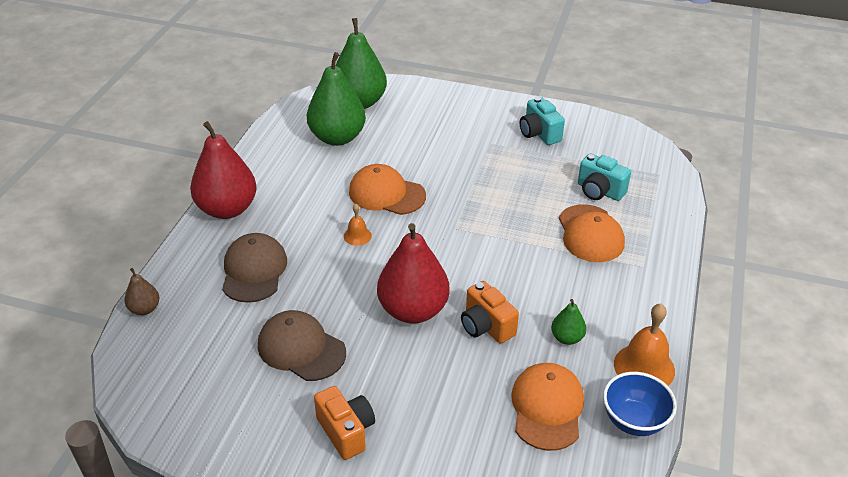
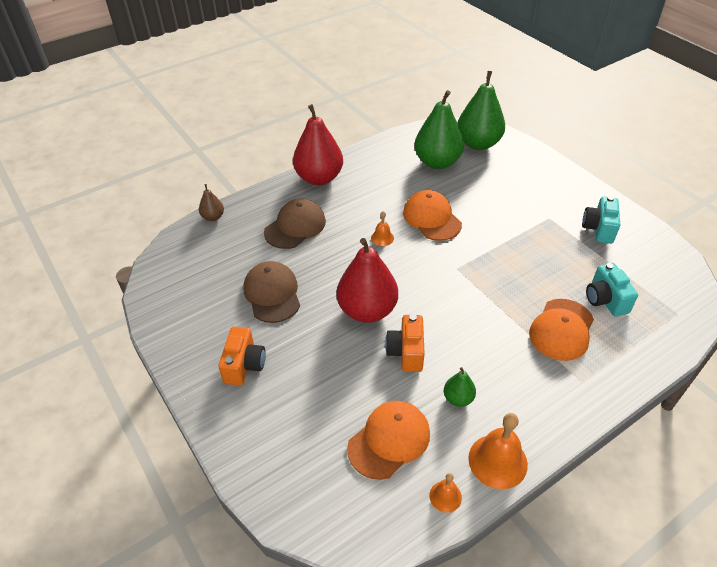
camera: 40 degrees right, 5 degrees up
(634, 421) = (445, 496): blue bowl -> orange bell

